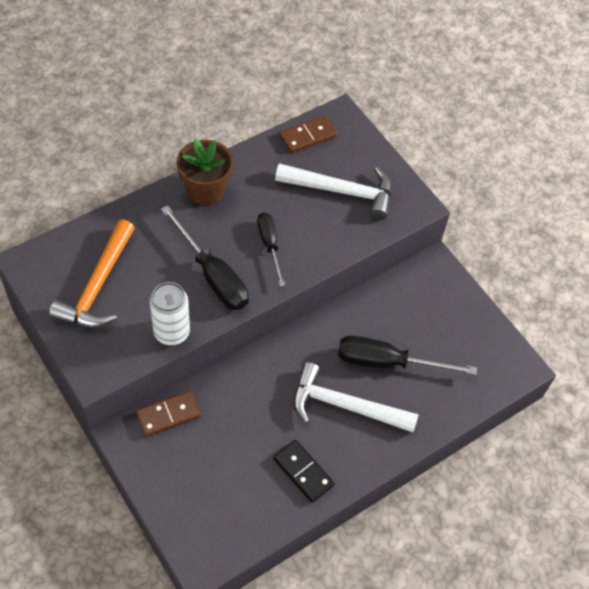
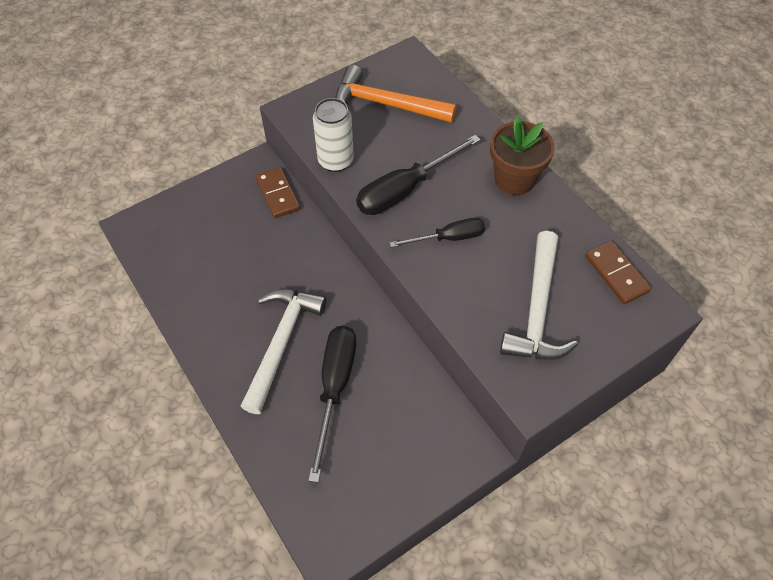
camera: 95 degrees right, 0 degrees up
(303, 472) = (209, 304): black domino -> none

